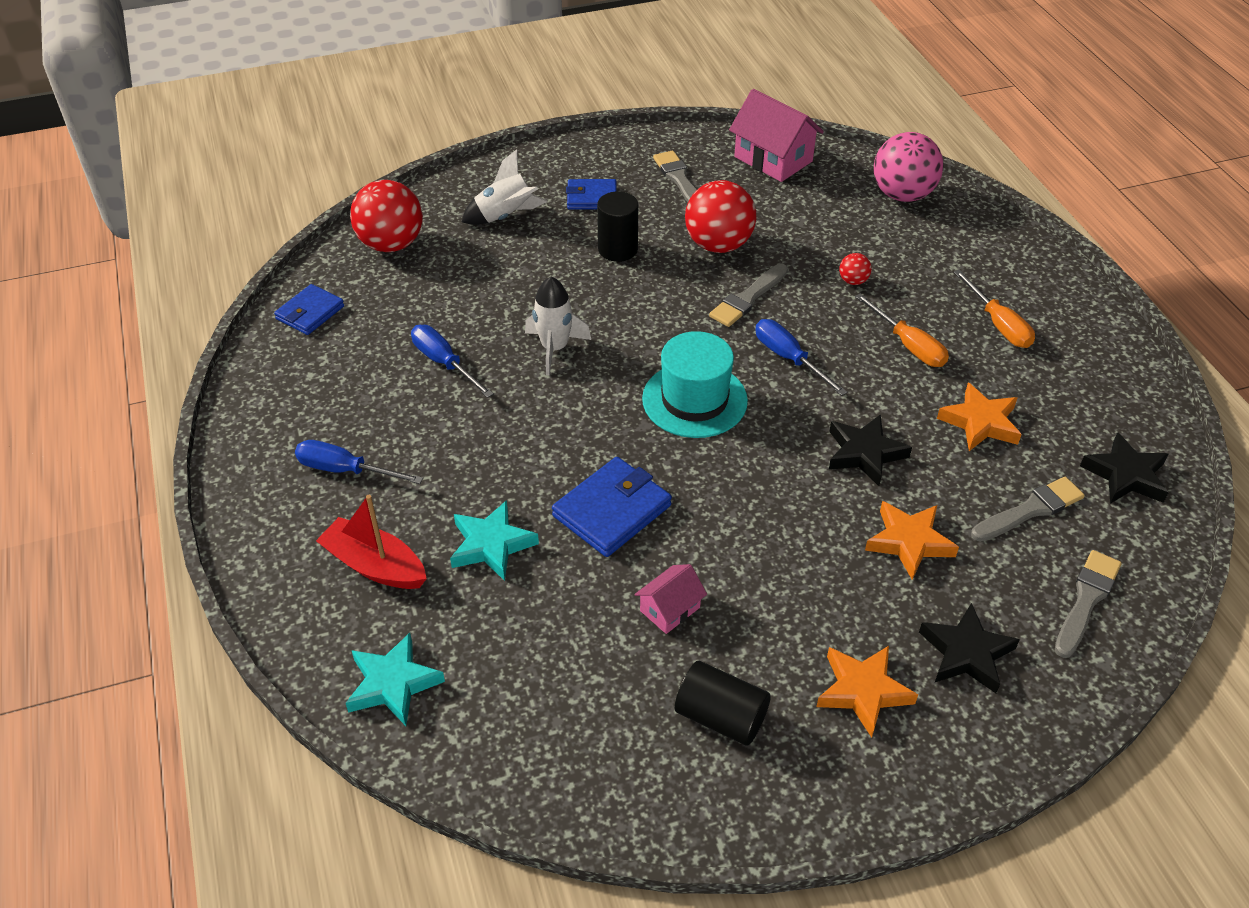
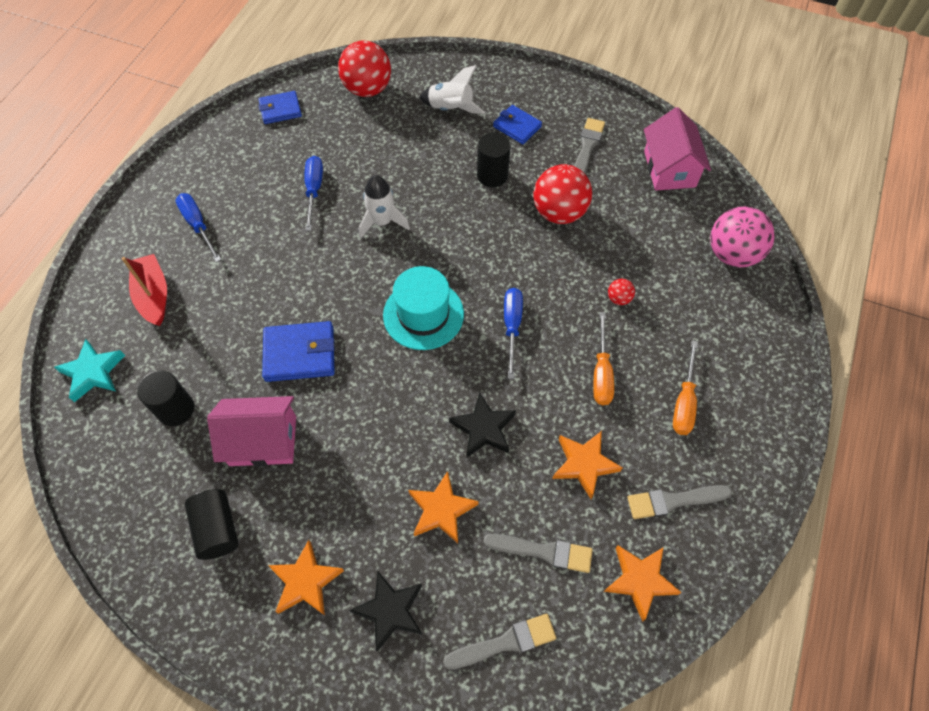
camera: 40 degrees right, 15 degrees up
(491, 544) = (219, 327): turquoise star -> none
(538, 648) = (176, 409): none -> black cylinder
(670, 609) = (263, 441): pink house -> pink house, size x1.83
(748, 298) = (534, 265): grey brush -> grey brush (673, 501)
(1125, 475) = (639, 580): black star -> orange star

